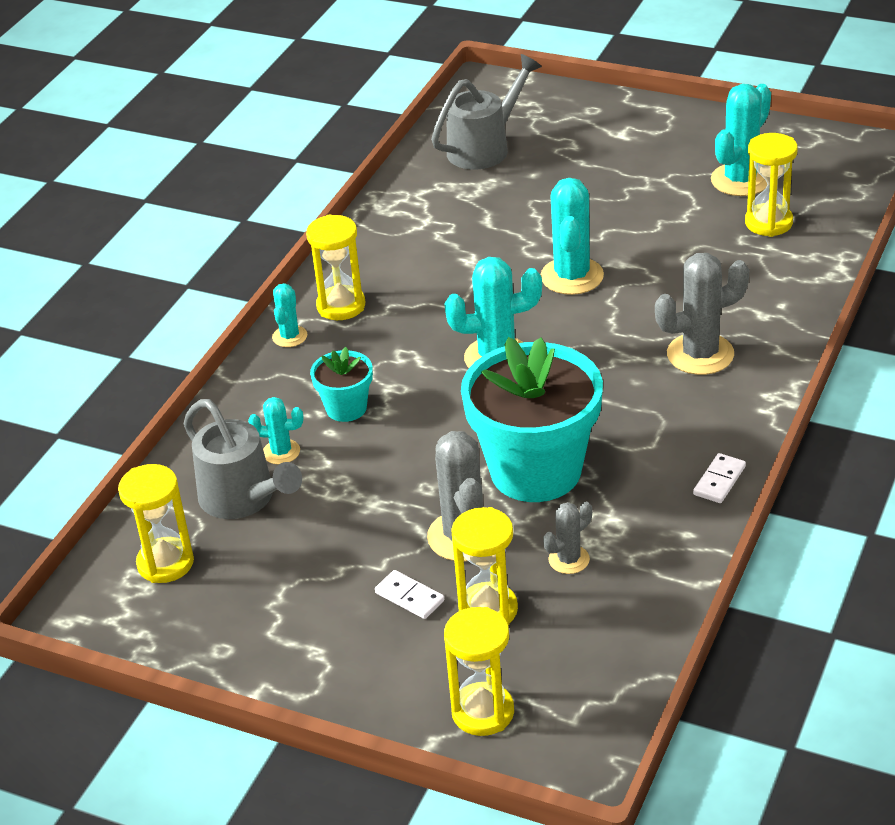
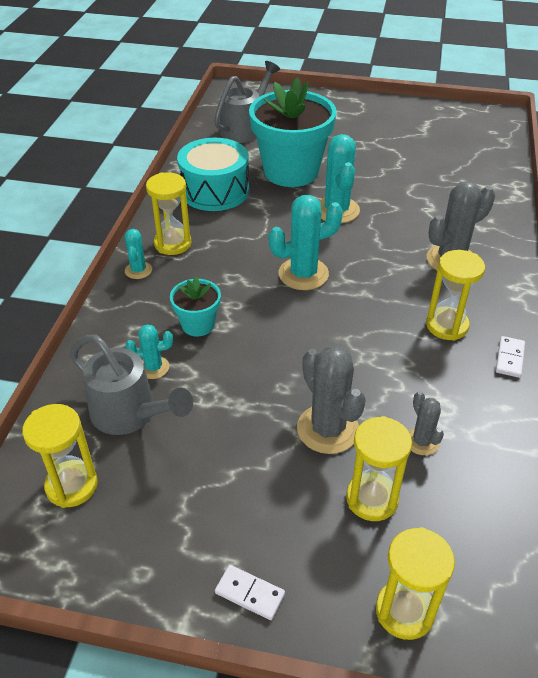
camera: 15 degrees left, 5 degrees up
(409, 597) = (300, 494): white domino -> white domino (249, 594)
(415, 238) = (215, 191): none -> turquoise drum
(535, 471) = (365, 364): turquoise flower pot -> turquoise flower pot (291, 171)
(569, 559) = (421, 441): grey cactus -> grey cactus turned 60 degrees counterclockwise
(740, 180) = (424, 139): turquoise cactus -> none
(768, 223) = (456, 165): yellow hourglass -> yellow hourglass (447, 325)

